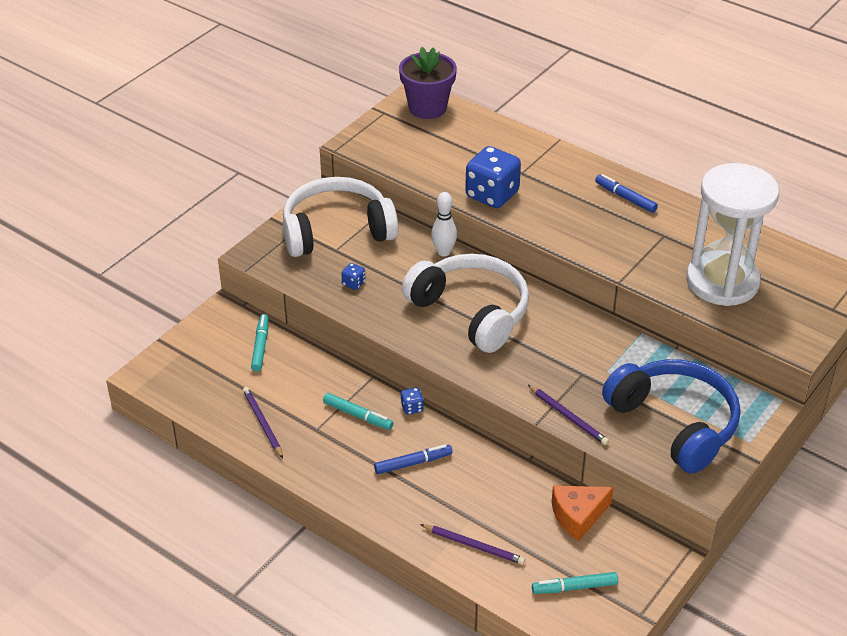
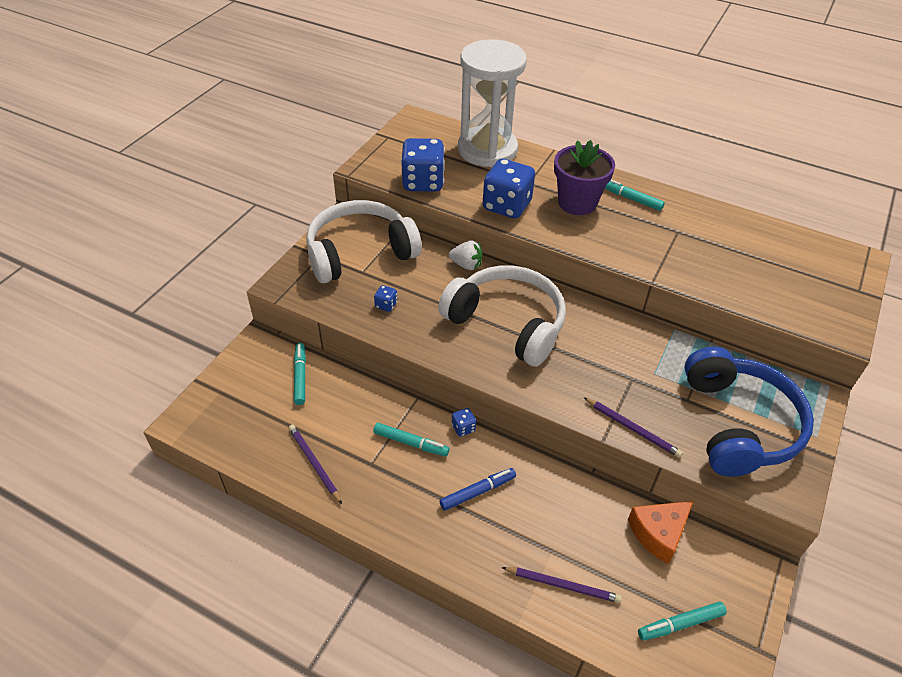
camera: 10 degrees left, 5 degrees up
(410, 164) = (423, 182): none -> blue dice
(427, 108) = (427, 130): purple flower pot -> purple flower pot (577, 203)
(443, 252) = (466, 265): white bowling pin -> white strawberry
(625, 198) = (630, 198): blue marker -> turquoise marker
(674, 423) = (738, 424): blue headphones -> blue headphones turned 45 degrees clockwise
(722, 282) = (748, 273): white hourglass -> white hourglass (487, 149)

